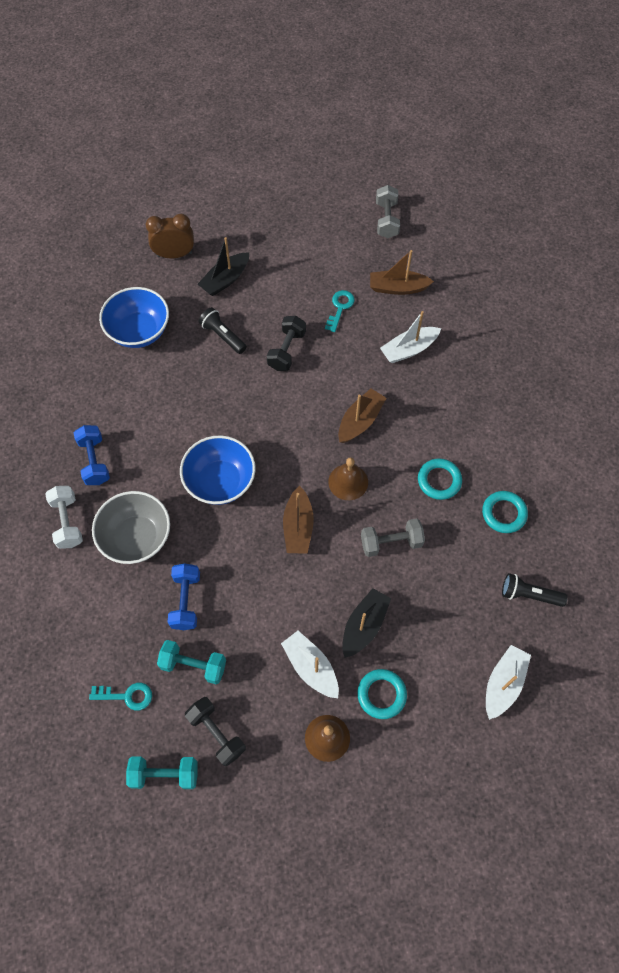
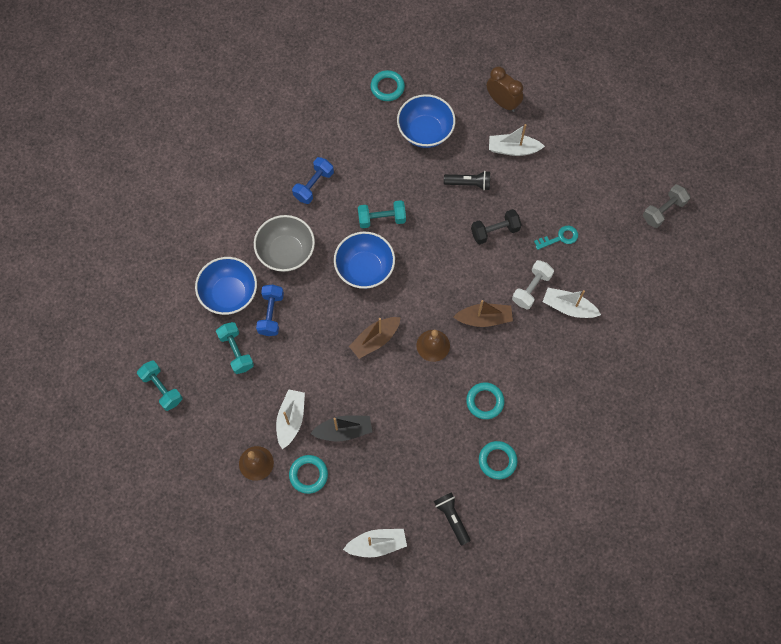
camera: 50 degrees right, 5 degrees up
(65, 328) = (387, 87): none -> turquoise ring
(67, 522) = (262, 205): white dumbbell -> white dumbbell (531, 289)
(127, 624) = (229, 294): none -> blue bowl
(127, 696) = (188, 330): turquoise key -> none
(186, 430) = (381, 219): none -> turquoise dumbbell
(186, 601) = (271, 314): blue dumbbell -> blue dumbbell turned 45 degrees counterclockwise
(216, 733) = (207, 398): black dumbbell -> none
(222, 336) = (469, 183): black flashlight -> black flashlight turned 90 degrees clockwise
(225, 279) = (513, 149): black boat -> white boat
(391, 542) = (413, 404): grey dumbbell -> none
(398, 288) = (612, 262): brown boat -> none

